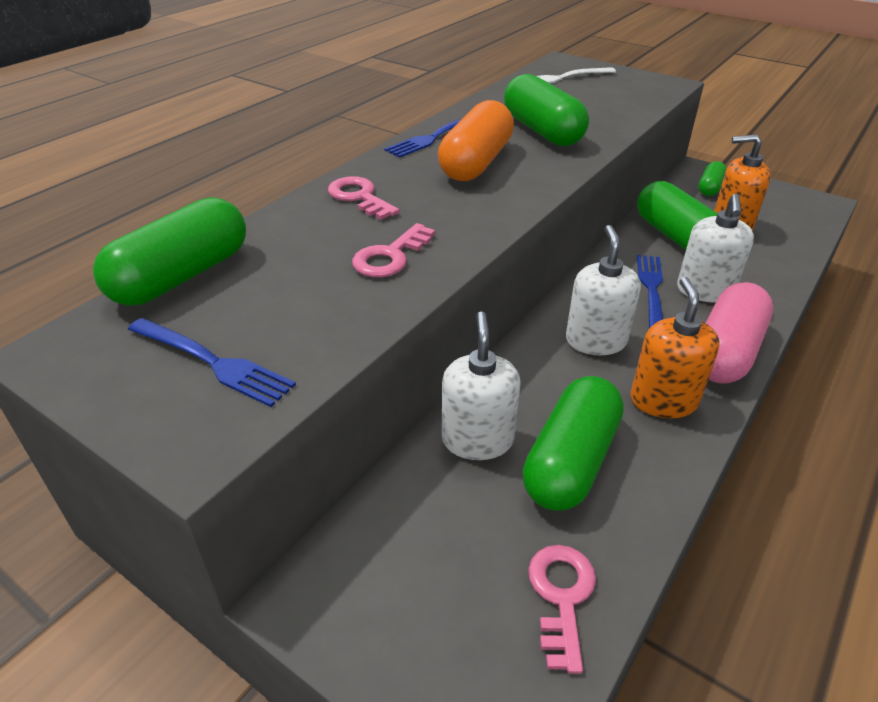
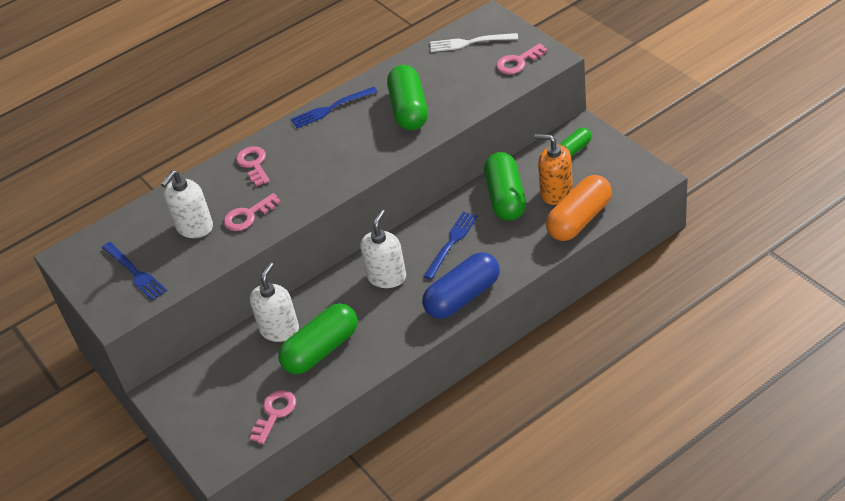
camera: 25 degrees right, 5 degrees up
(182, 276) = (136, 215): green capsule -> none
(476, 162) = (343, 139): orange capsule -> orange capsule (579, 219)
(635, 88) = (518, 62): none -> pink key
(663, 400) = (398, 323): orange soap dispenser -> none
(704, 291) = (487, 248): white soap dispenser -> white soap dispenser (194, 227)
(726, 351) = (463, 297): pink capsule -> blue capsule

